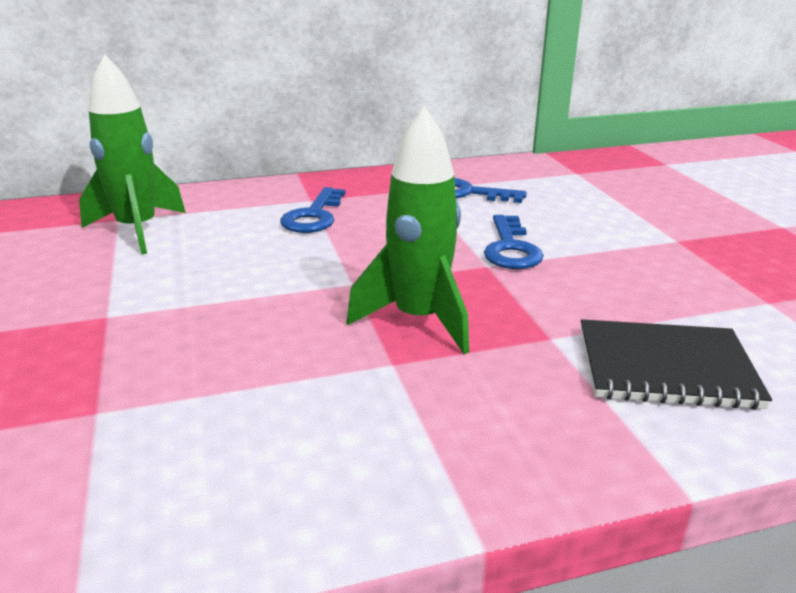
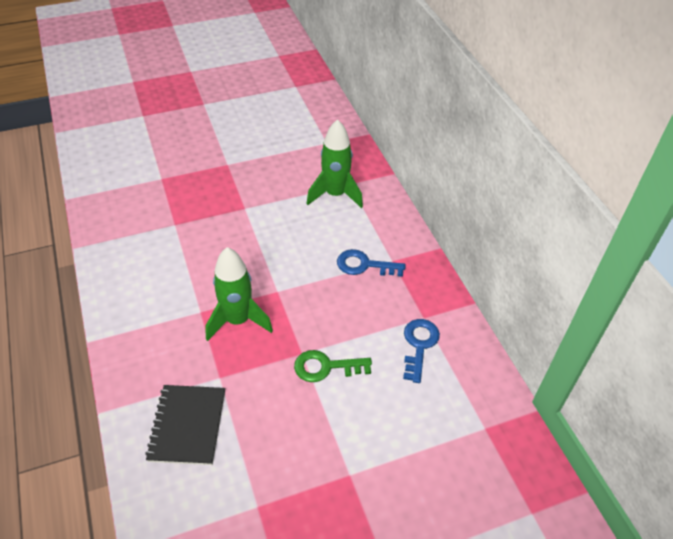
camera: 85 degrees right, 20 degrees up
(511, 249) = (325, 367): blue key -> green key

